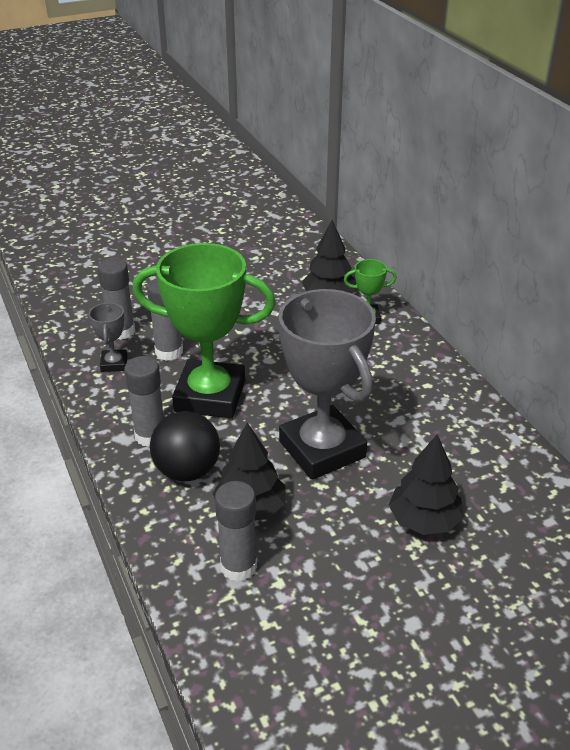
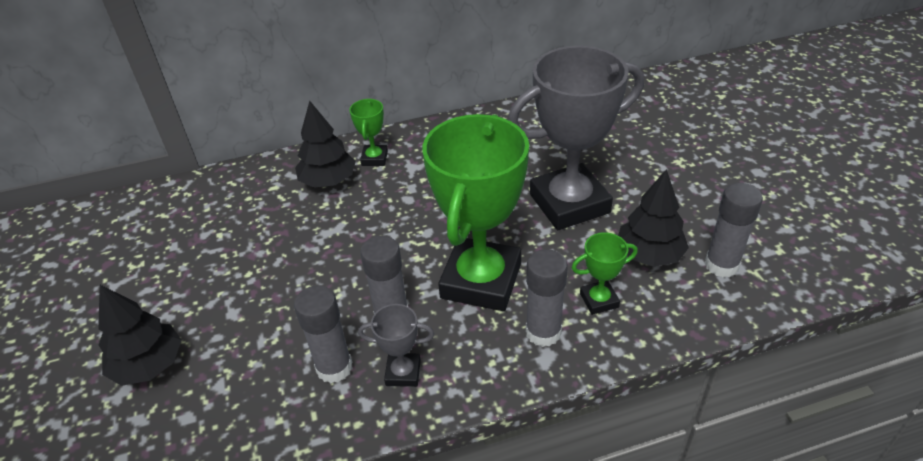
camera: 80 degrees left, 5 degrees up
(187, 471) = (599, 300): black ball -> green trophy
(424, 520) = (654, 154): black tree -> black tree (149, 365)

